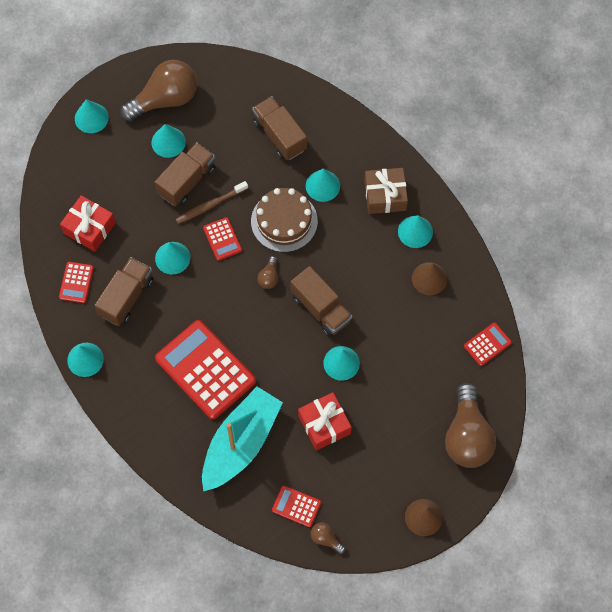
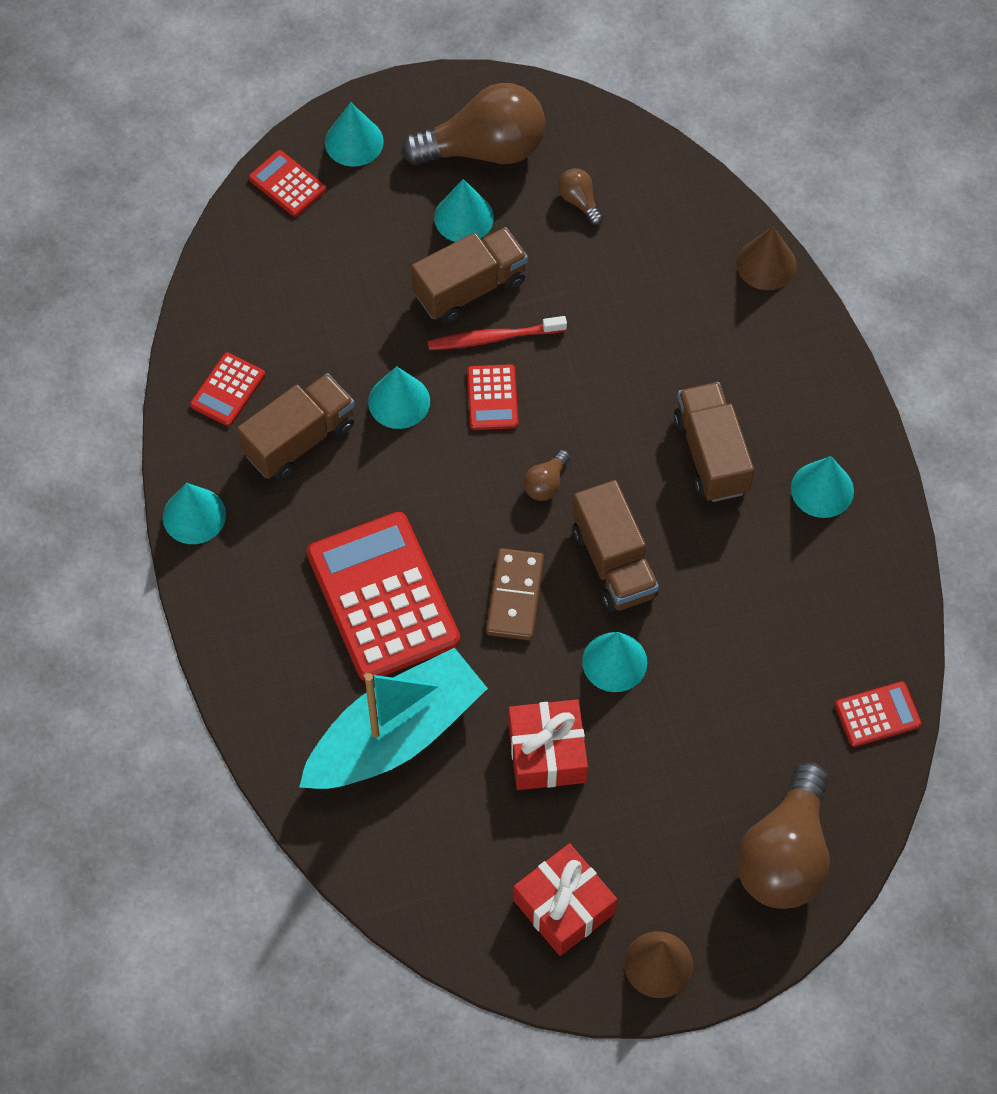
camera: 20 degrees right, 5 degrees down
(89, 228) = (283, 311): red gift -> red gift (564, 906)
(210, 205) = (493, 338): brown toothbrush -> red toothbrush
(275, 345) = (515, 596): none -> brown domino
(279, 135) = (651, 263): brown truck -> brown truck (711, 454)
(284, 221) = (606, 402): brown cake -> none
(296, 506) = (448, 870): red calculator -> red calculator (287, 184)
(322, 185) = (693, 366): turquoise cone -> none
(326, 539) = (477, 941): brown light bulb -> brown light bulb (579, 201)
(385, 195) = (792, 415): brown gift -> none
(429, 278) = (817, 573): brown cone -> brown cone (766, 264)

